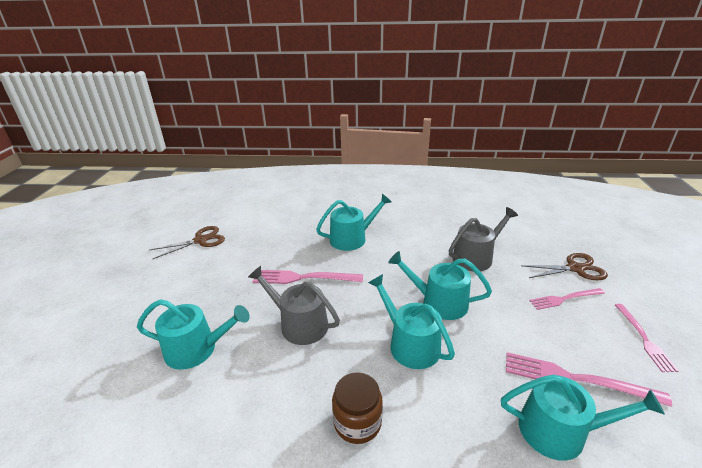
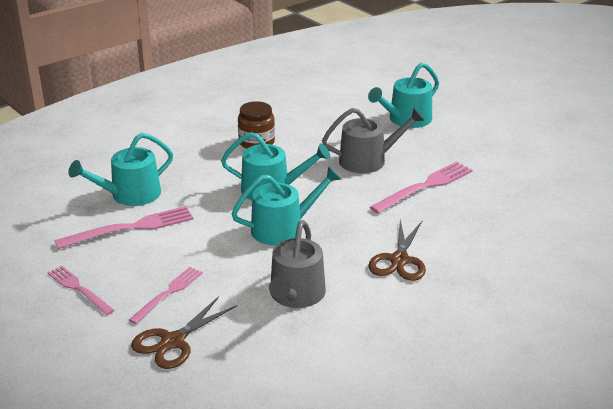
camera: 135 degrees right, 0 degrees up
(200, 240) = (578, 164): brown scissors -> brown scissors (399, 260)
(352, 238) = (452, 244): turquoise watering can -> none

